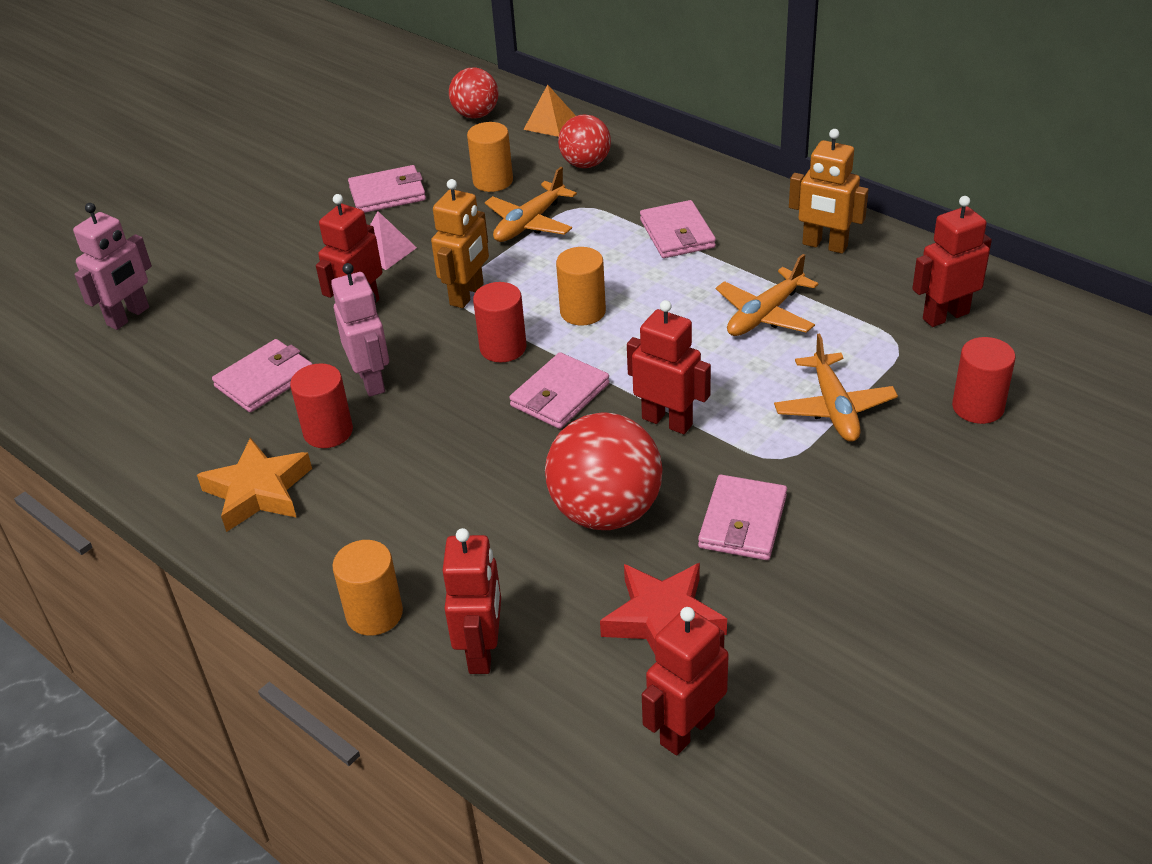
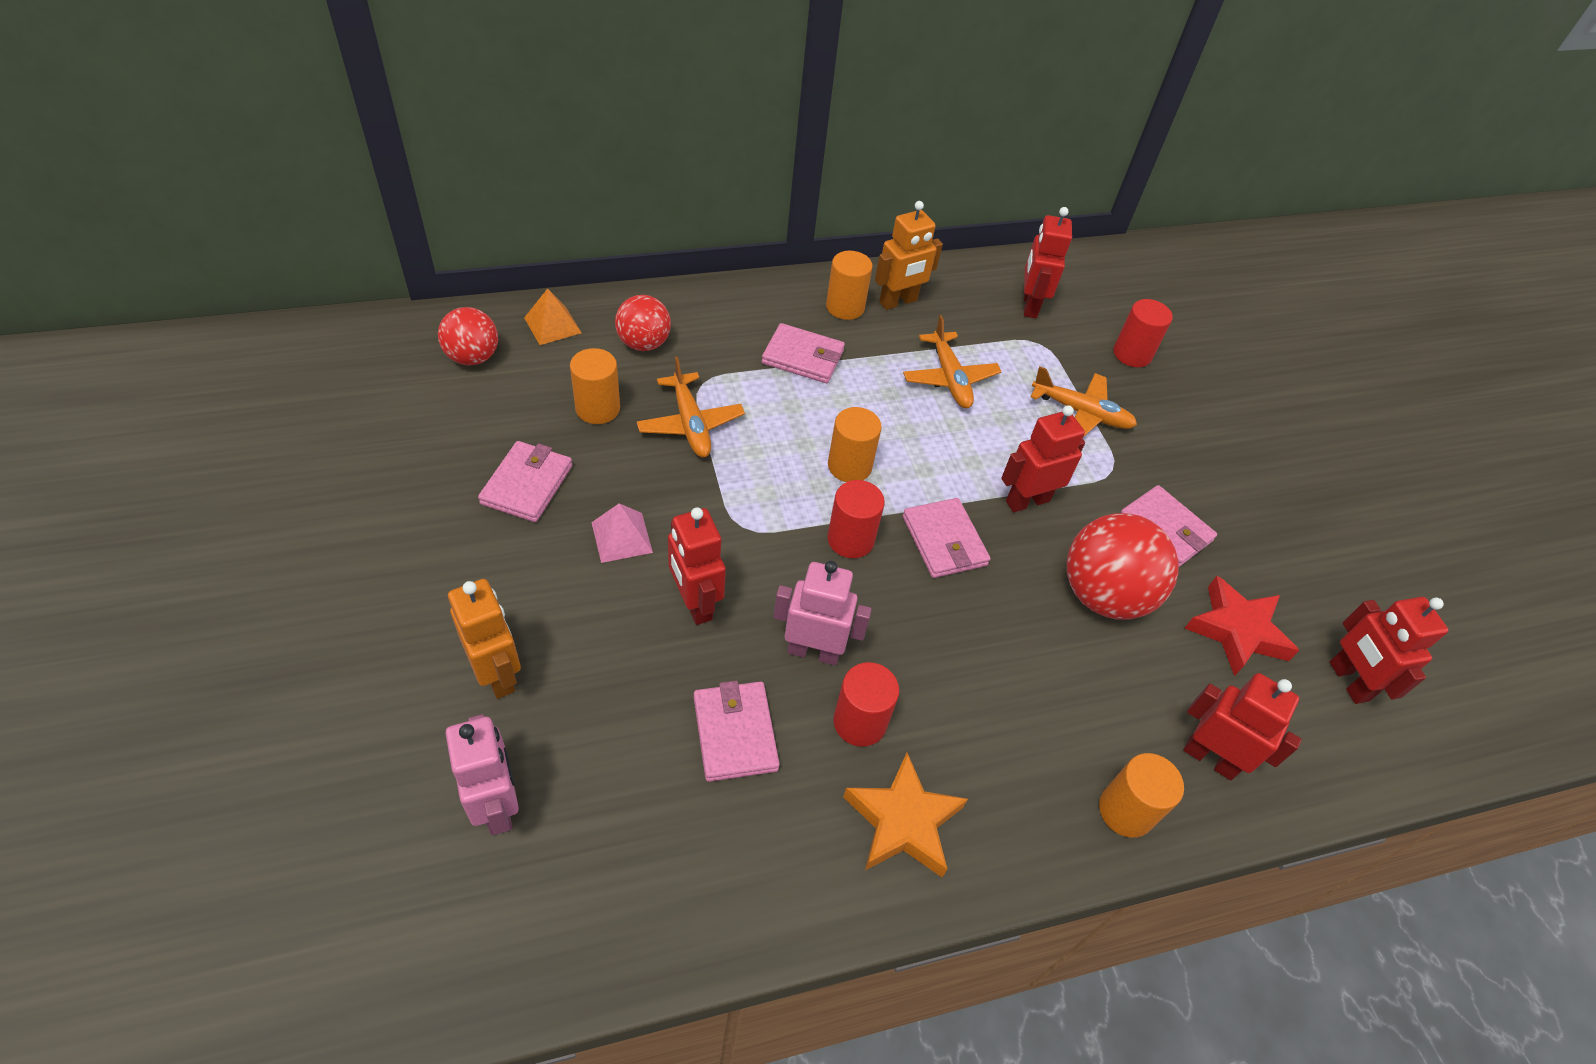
camera: 65 degrees left, 10 degrees up
(467, 295) = (752, 520): orange robot -> orange robot (497, 674)
(772, 224) = (845, 307): none -> orange cylinder

